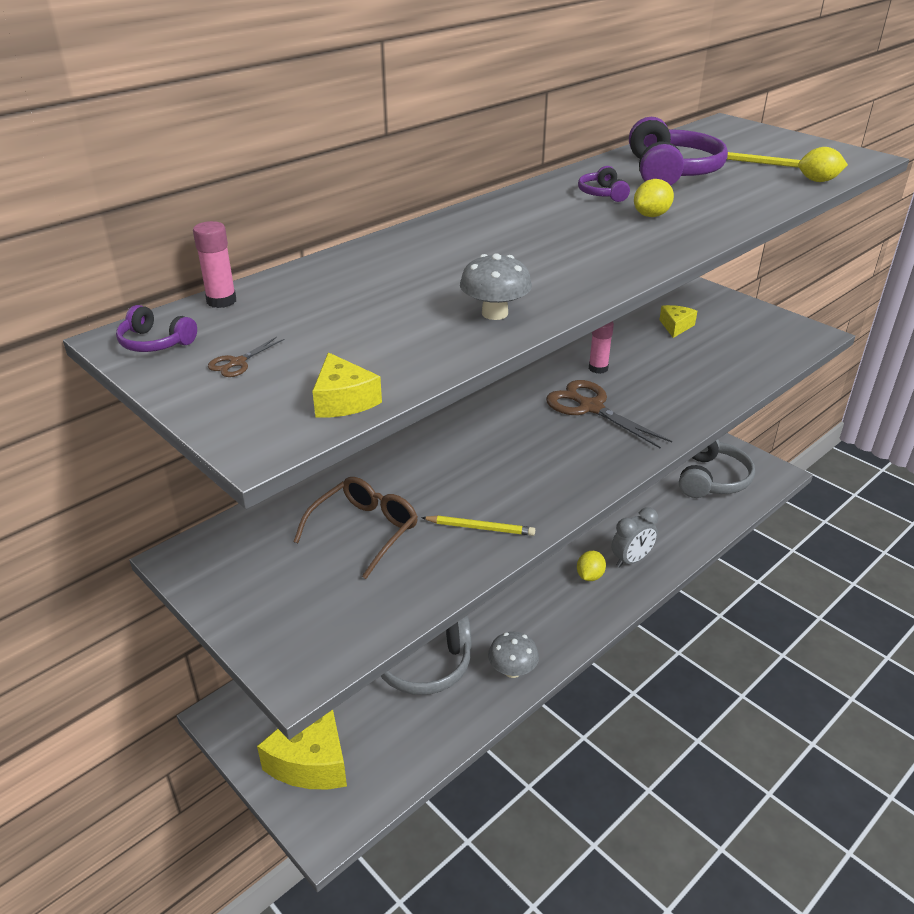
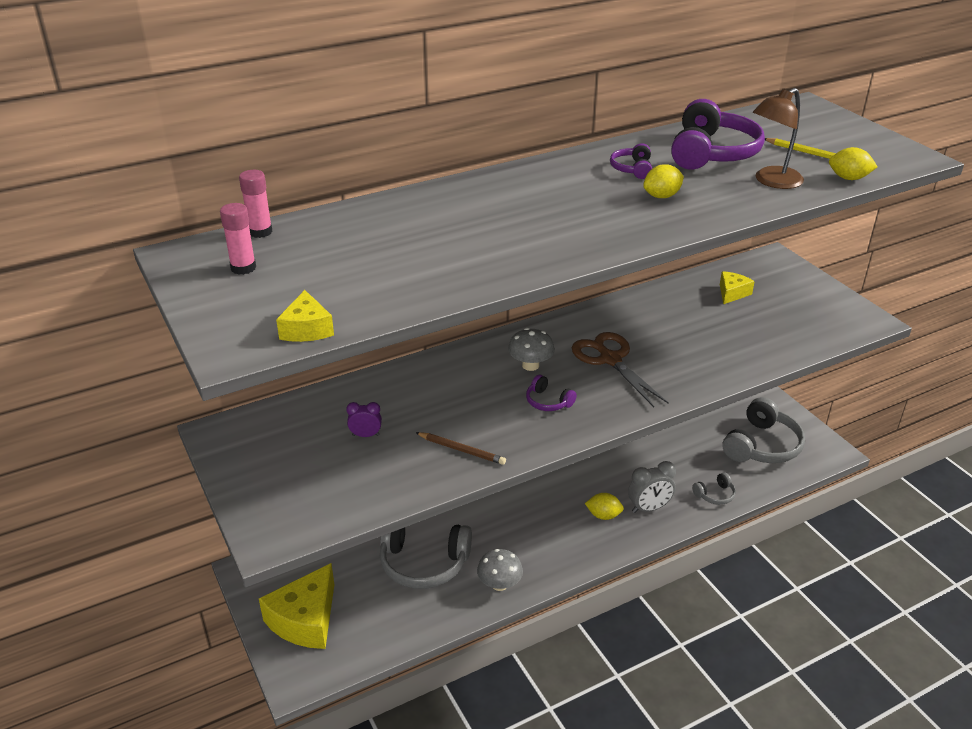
camera: 15 degrees right, 0 degrees up
(155, 342) = (196, 261): purple headphones -> purple headphones (548, 401)
(237, 363) = (246, 286): brown scissors -> none
(364, 530) = (365, 435): brown glasses -> purple clock
(480, 528) = (462, 450): yellow pencil -> brown pencil
(494, 313) = (465, 272): grey mushroom -> grey mushroom (530, 365)
(589, 576) = (603, 515): yellow lemon -> yellow lemon turned 60 degrees clockwise
(598, 368) = (636, 323): pink glue stick -> pink glue stick (243, 268)
(688, 534) = (715, 494): none -> grey headphones
(749, 191) = (772, 181): none -> brown lamp

